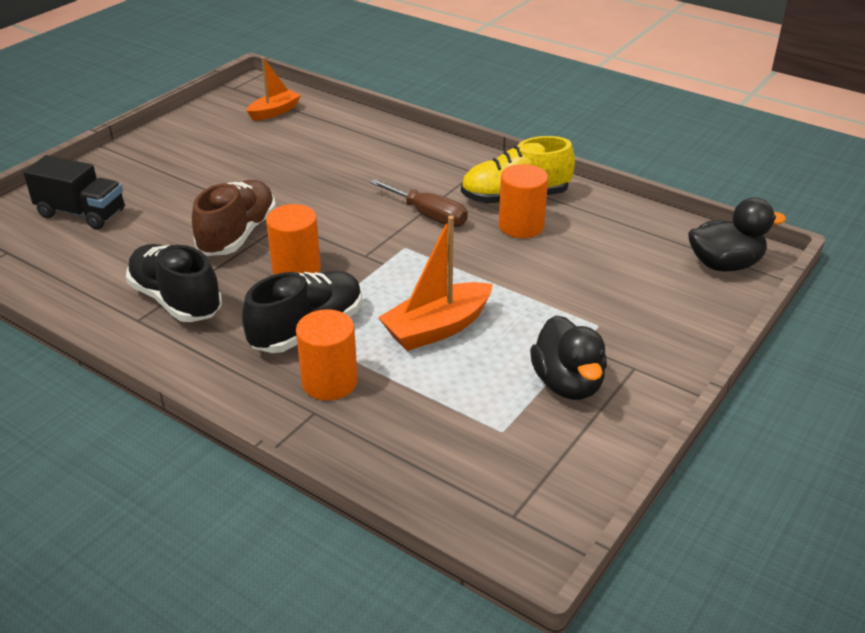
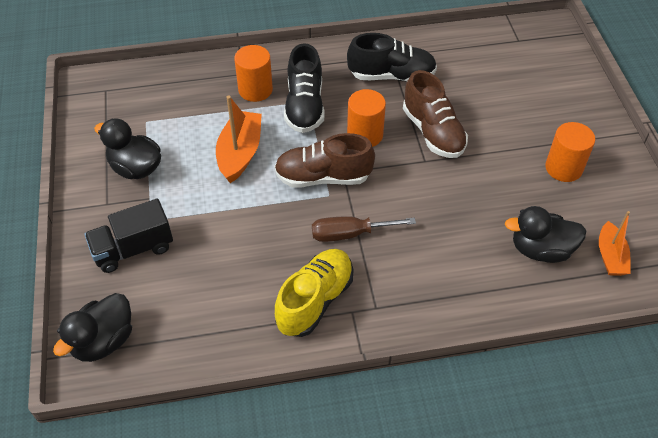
camera: 135 degrees right, 15 degrees up
(82, 213) = (536, 83): black truck -> black truck (133, 249)
(310, 136) = (541, 250): none -> black duck
(388, 262) = (323, 177): none -> brown shoe
(521, 226) = (279, 271): orange cylinder -> orange cylinder (563, 168)

